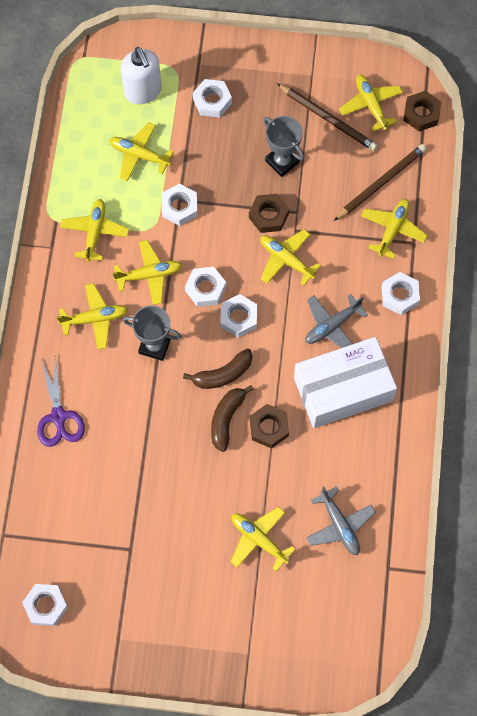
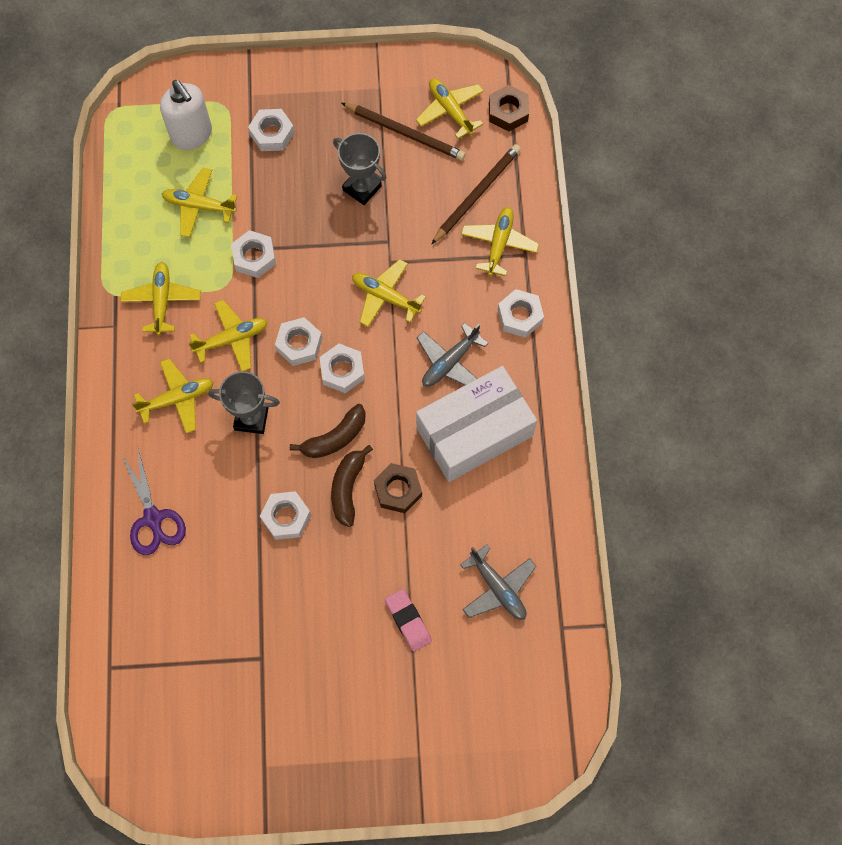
camera: 10 degrees left, 0 degrees up
(46, 606) = (172, 743): white nut -> white nut (286, 517)
(259, 539) = (408, 620): yellow plane -> pink eraser
(268, 216) = (357, 251): brown nut -> none

